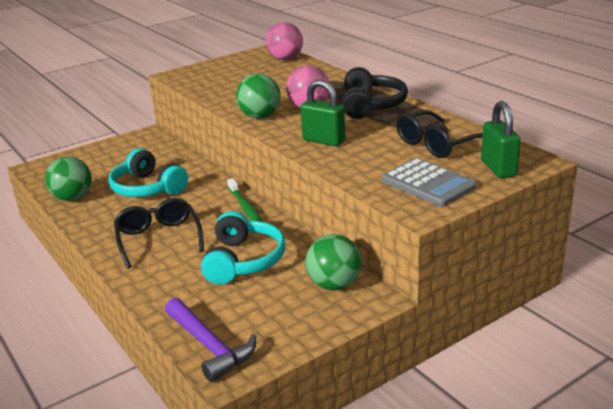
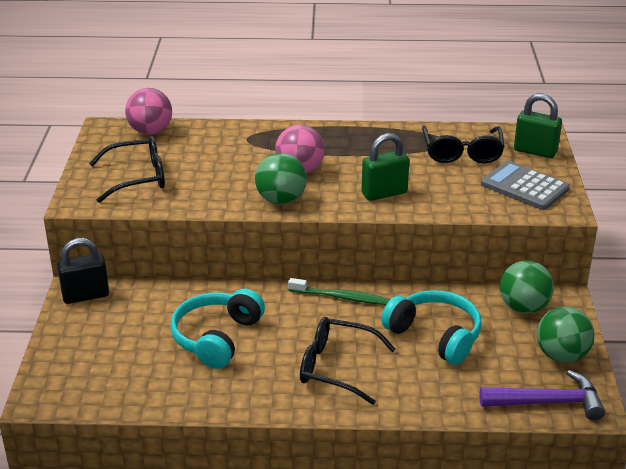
camera: 55 degrees left, 5 degrees up
(73, 198) = (167, 394): green ball -> green ball (561, 356)
(146, 138) = (86, 295): none -> black padlock
(147, 188) = (217, 337): turquoise headphones -> turquoise headphones turned 120 degrees clockwise
(225, 76) = (138, 178): none -> black glasses
(371, 105) = (342, 143): black headphones -> none
(428, 184) = (524, 186): grey calculator -> grey calculator turned 135 degrees counterclockwise

